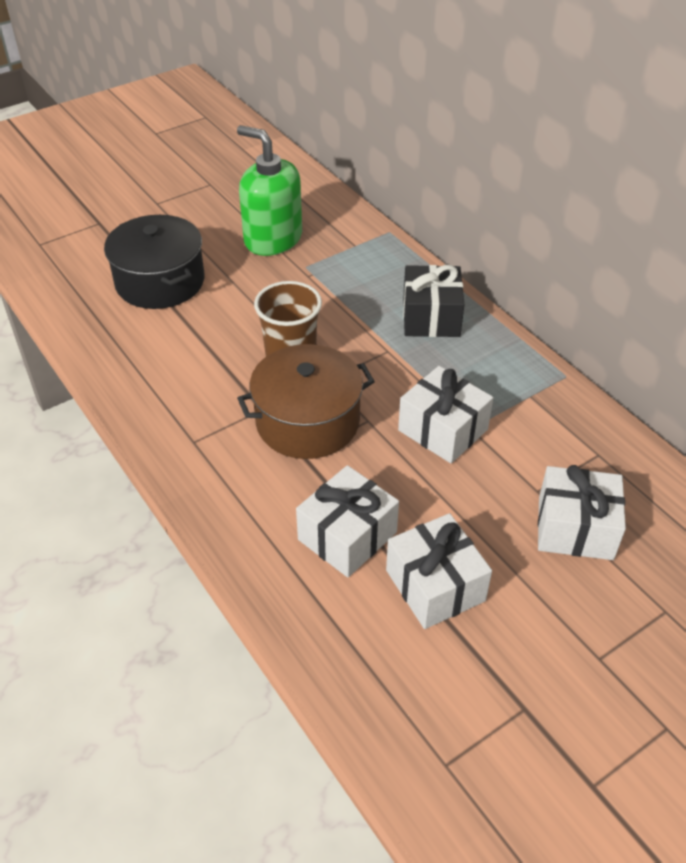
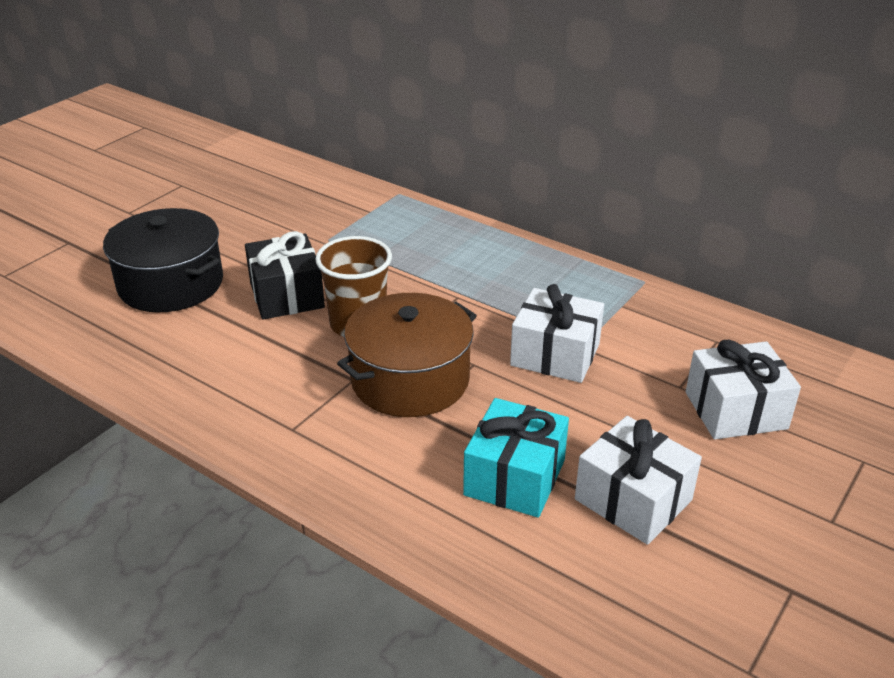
camera: 20 degrees left, 10 degrees down
(273, 239) = (278, 221): green soap dispenser -> none
(347, 536) = (514, 477): white gift -> turquoise gift
(431, 317) = (484, 258): black gift -> black gift (286, 295)

